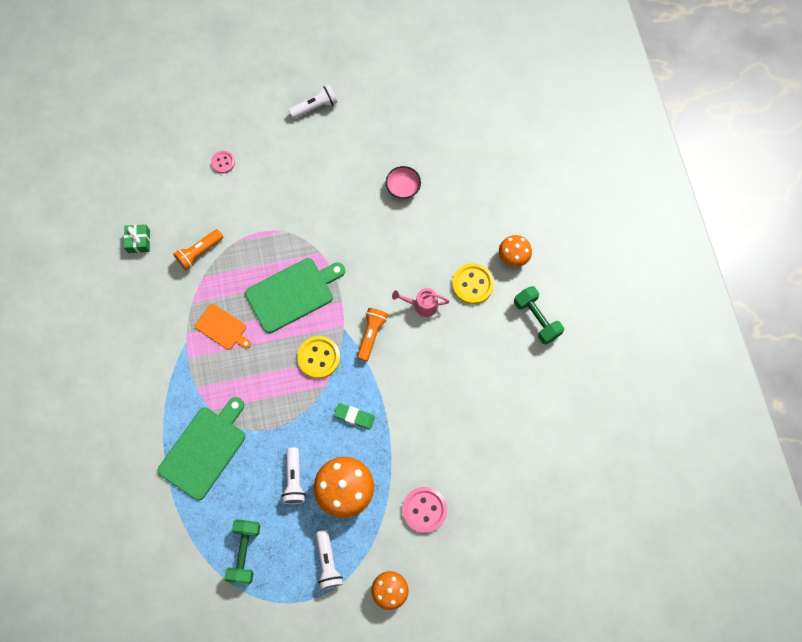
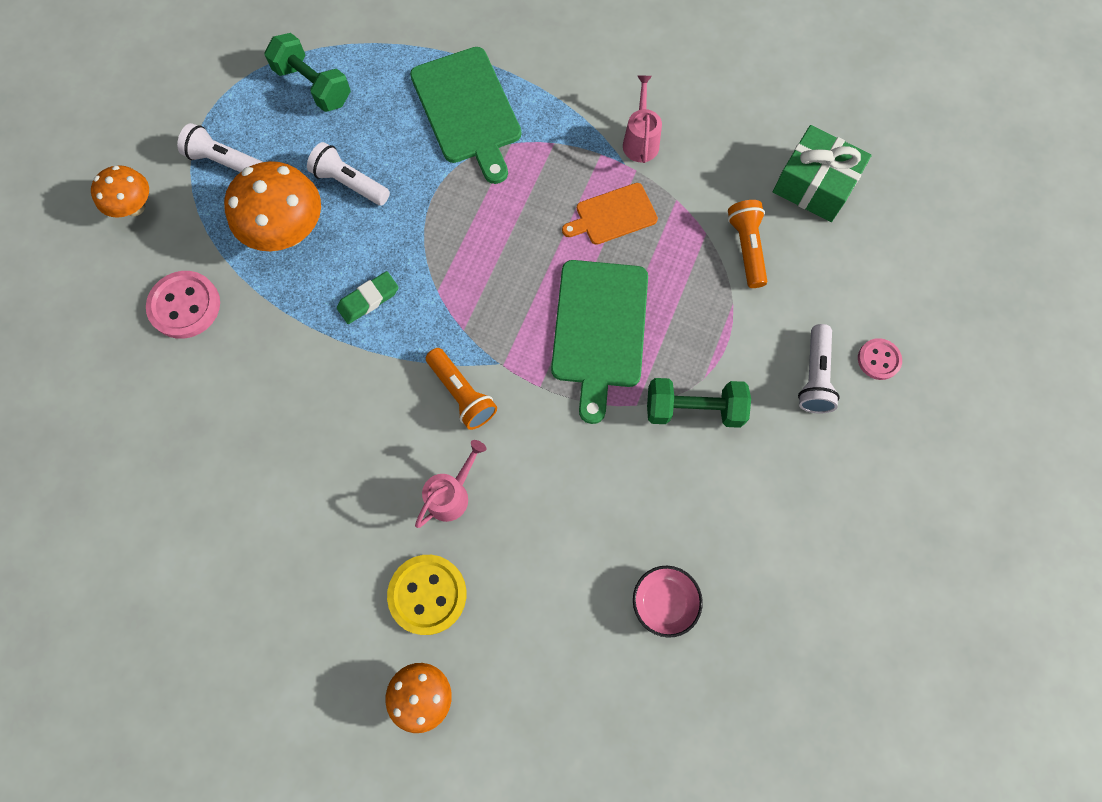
camera: 125 degrees right, 0 degrees up
(139, 241) = (814, 185): green gift -> green gift, size x1.70
(165, 343) = (640, 140): none -> pink watering can
(315, 107) = (903, 559): white flashlight -> white flashlight (814, 376)
(319, 357) = (482, 306): yellow button -> none
(536, 319) = (301, 653): green dumbbell -> green dumbbell (693, 409)

